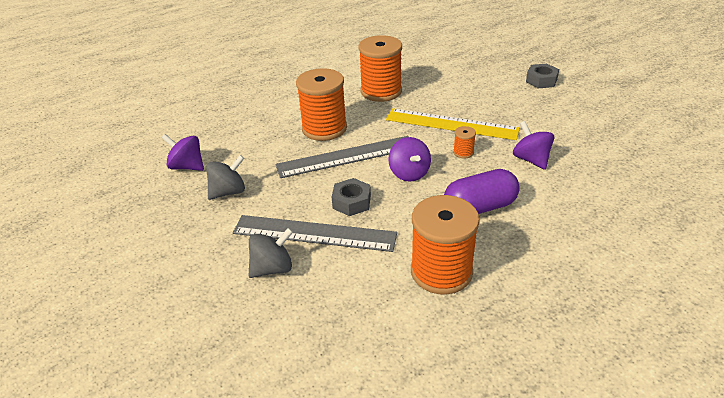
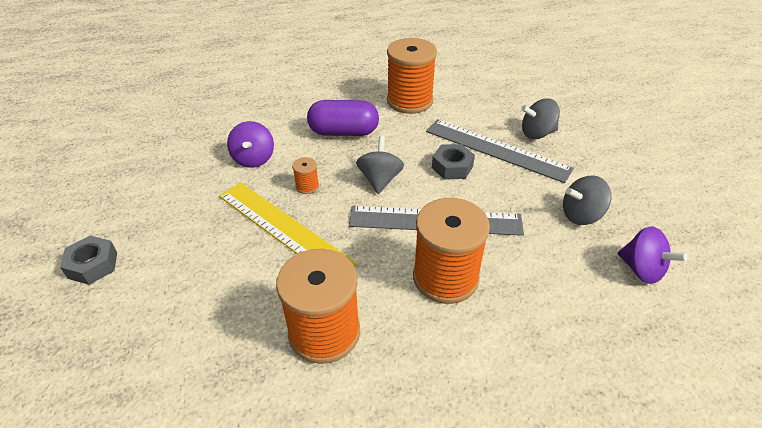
camera: 160 degrees left, 5 degrees up
(409, 173) = (380, 179): purple spinning top -> grey spinning top

